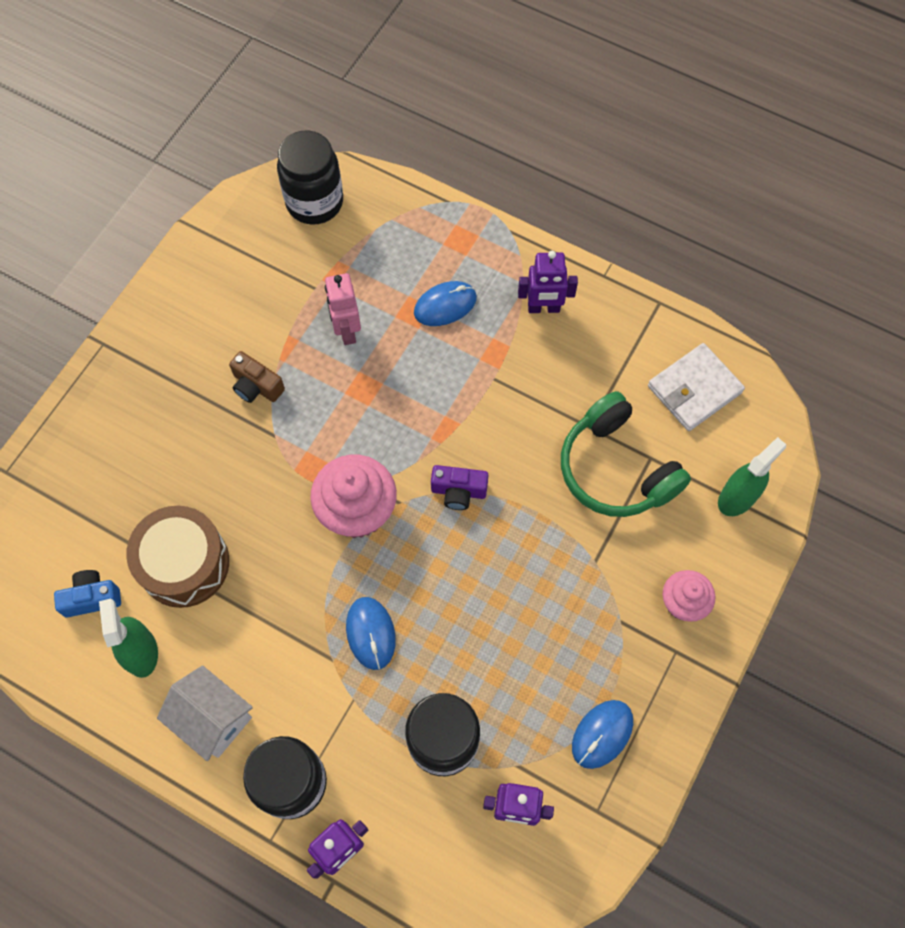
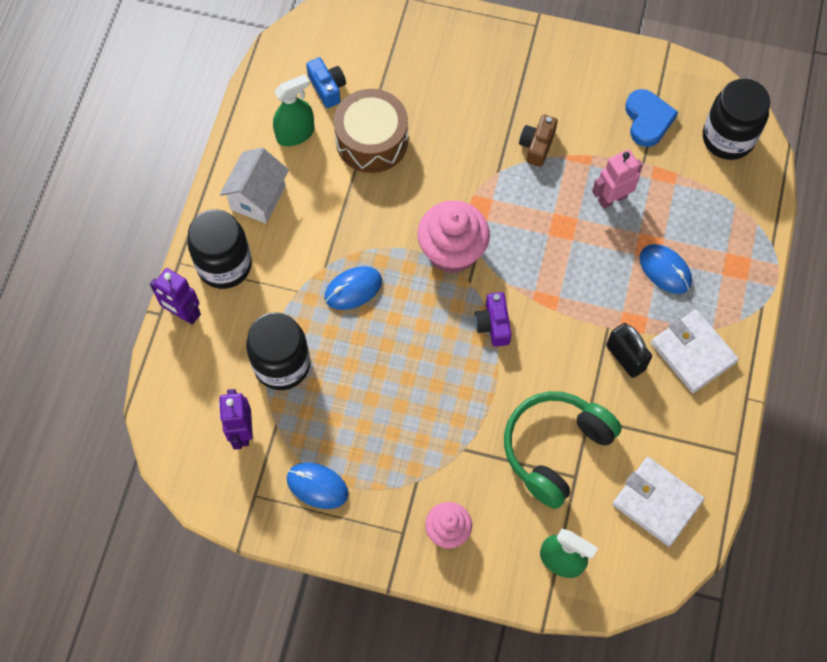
camera: 75 degrees right, 0 degrees up
(265, 269) = (647, 120): none -> blue heart
(532, 371) = (625, 357): none -> black padlock
(543, 308) = (692, 353): purple robot -> white wallet

